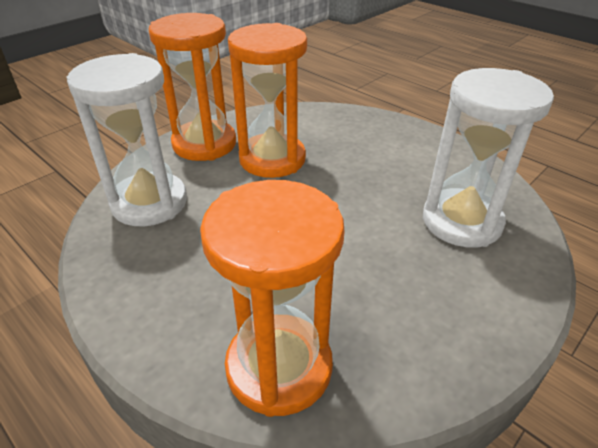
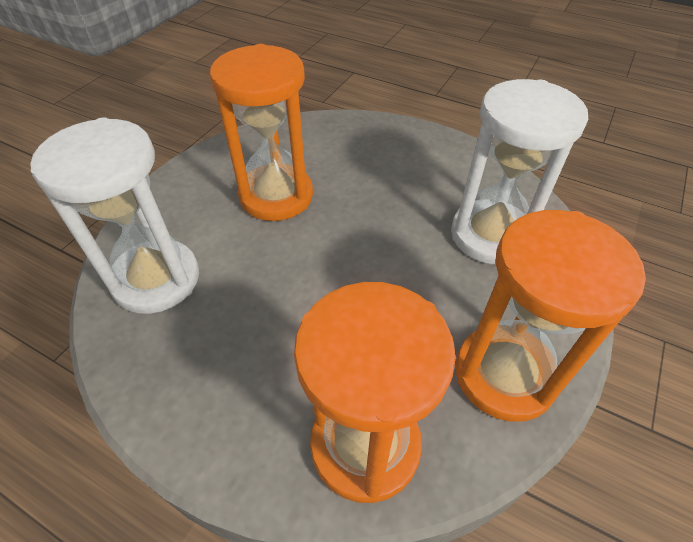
camera: 15 degrees left, 10 degrees up
(204, 144) = (193, 189): orange hourglass -> orange hourglass (504, 375)

